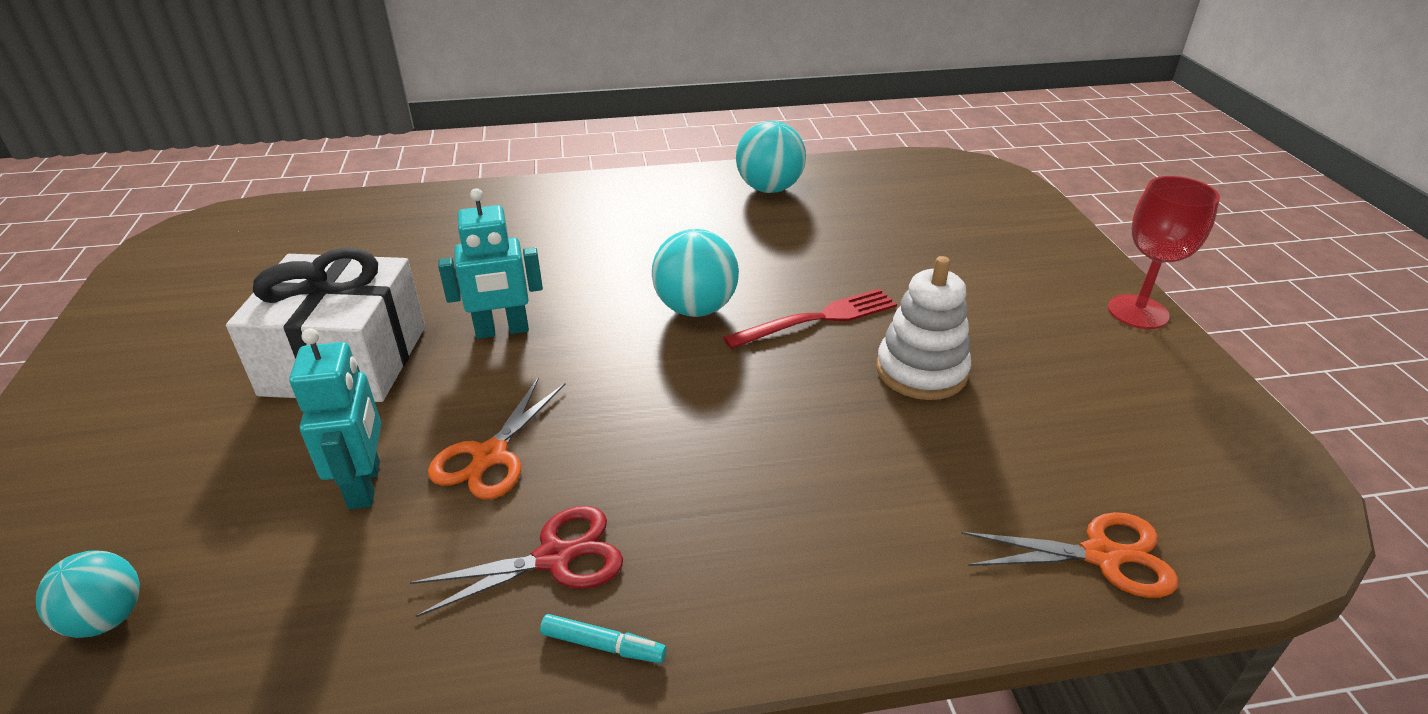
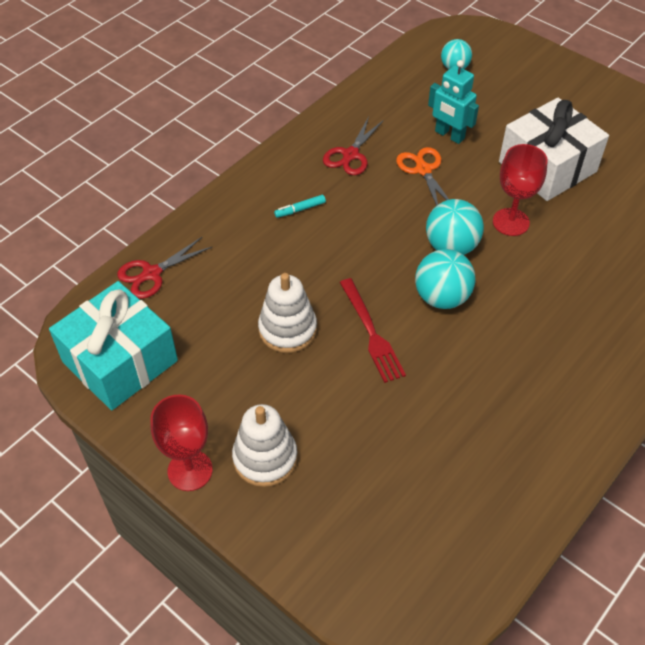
camera: 140 degrees right, 15 degrees up
(502, 331) = (511, 222): turquoise robot -> red goblet
(603, 645) = (303, 143): turquoise marker -> turquoise marker (300, 209)
(769, 189) = (535, 452): turquoise ball -> turquoise ball (451, 246)
(818, 319) = (371, 333): red fork -> red fork turned 45 degrees counterclockwise
(1039, 285) = (265, 458): none -> white stacking toy
(1102, 555) = (152, 274): orange scissors -> red scissors
(1205, 454) = (120, 361): none -> turquoise gift

